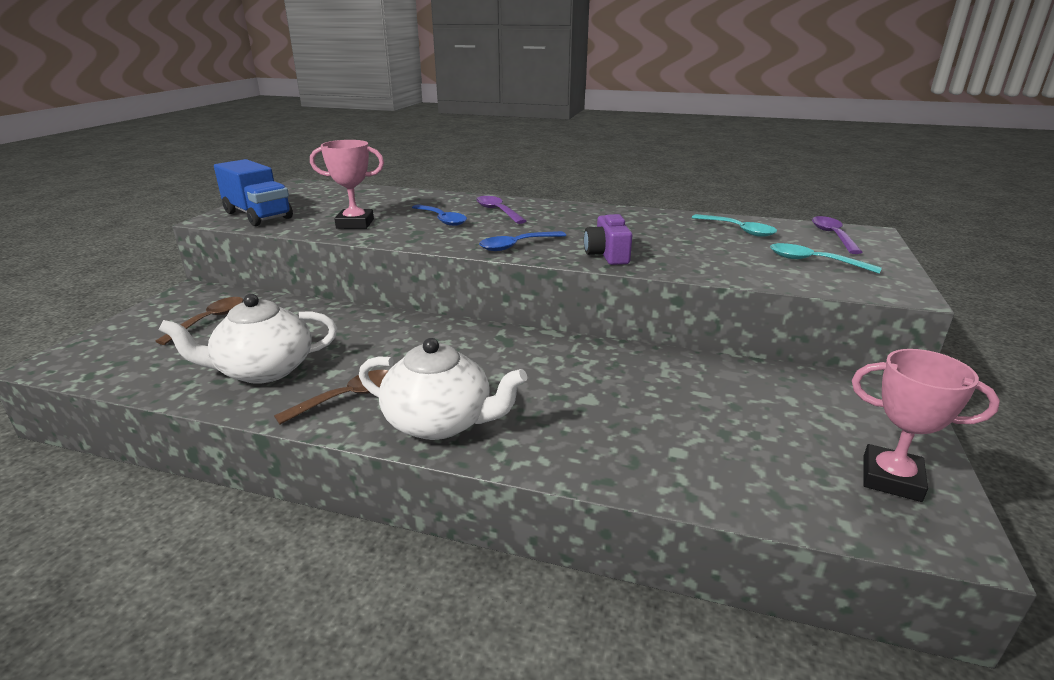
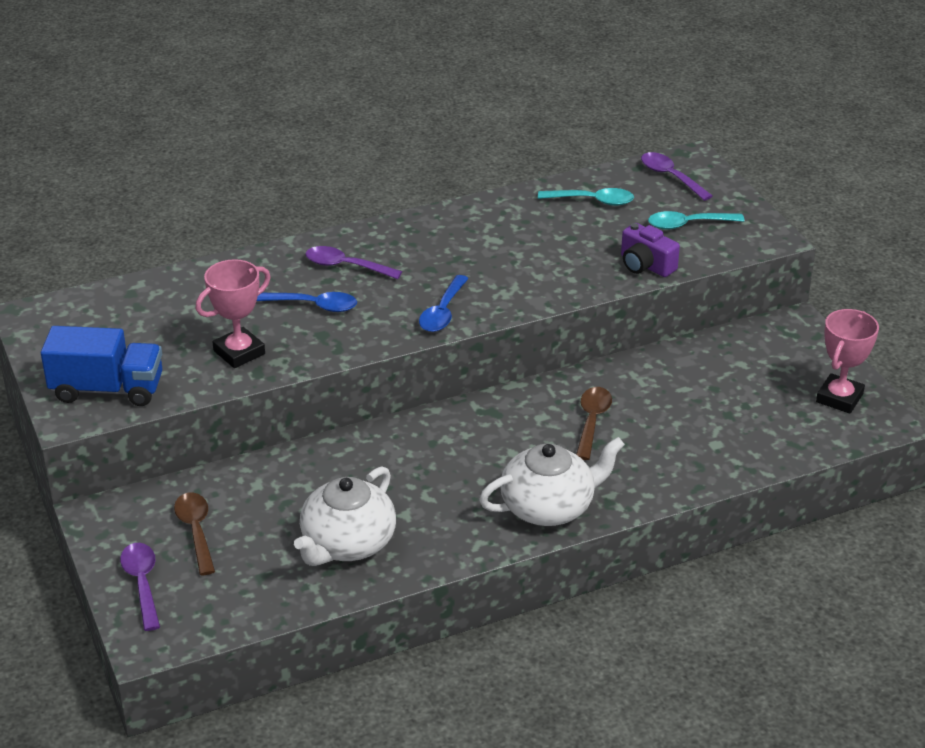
camera: 40 degrees left, 10 degrees up
(127, 331) = (142, 583): none -> purple spoon
(347, 398) = (455, 527): brown spoon -> brown spoon (592, 421)
(607, 255) = (532, 289): purple camera -> purple camera (645, 265)
(891, 478) = (839, 398): pink trophy -> pink trophy turned 45 degrees counterclockwise

